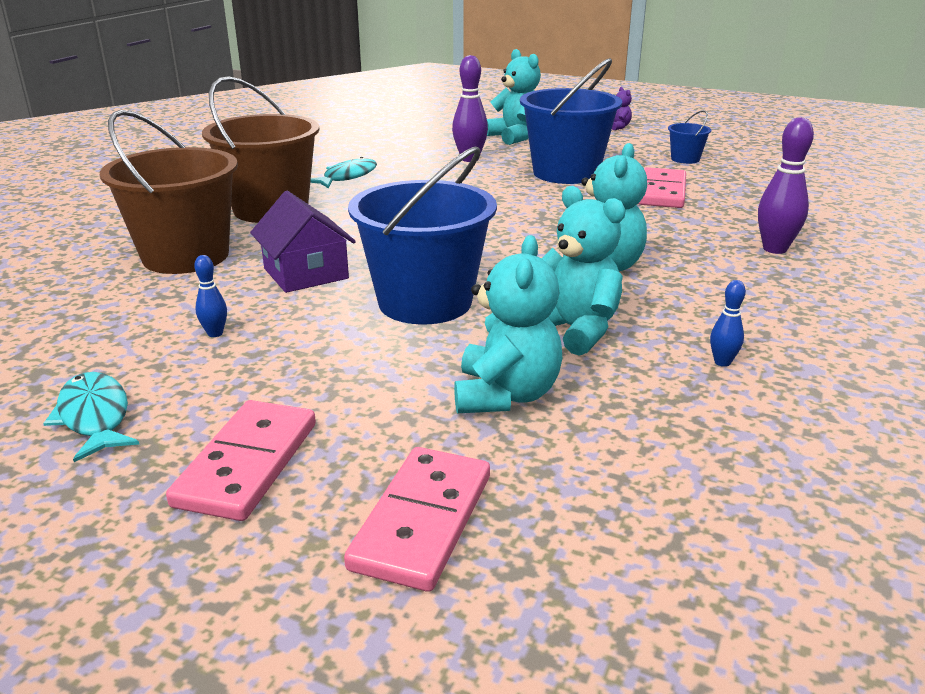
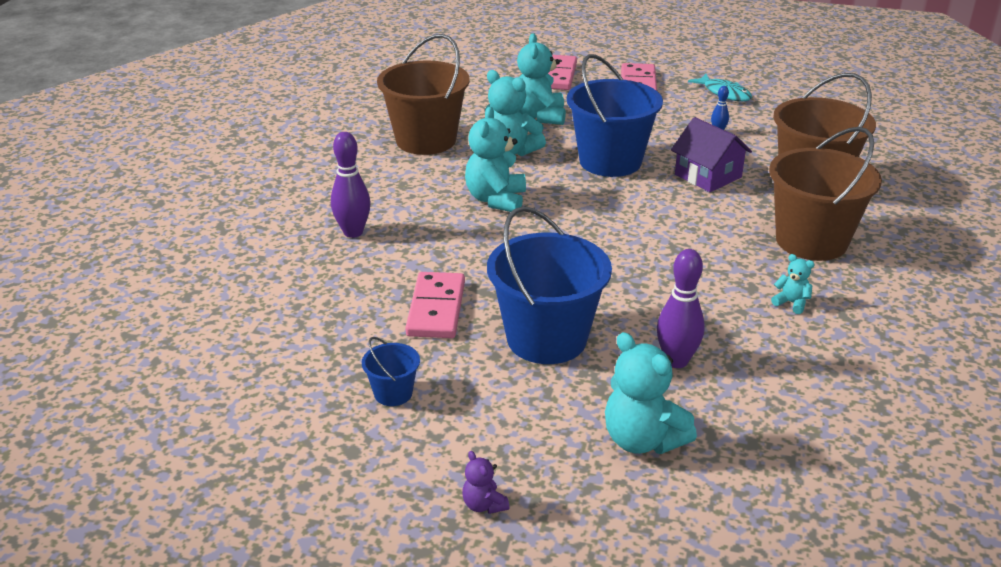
camera: 170 degrees right, 5 degrees up
(347, 177) = (791, 303): turquoise fish -> turquoise teddy bear
(722, 362) = (426, 140): blue bowling pin -> brown bucket

